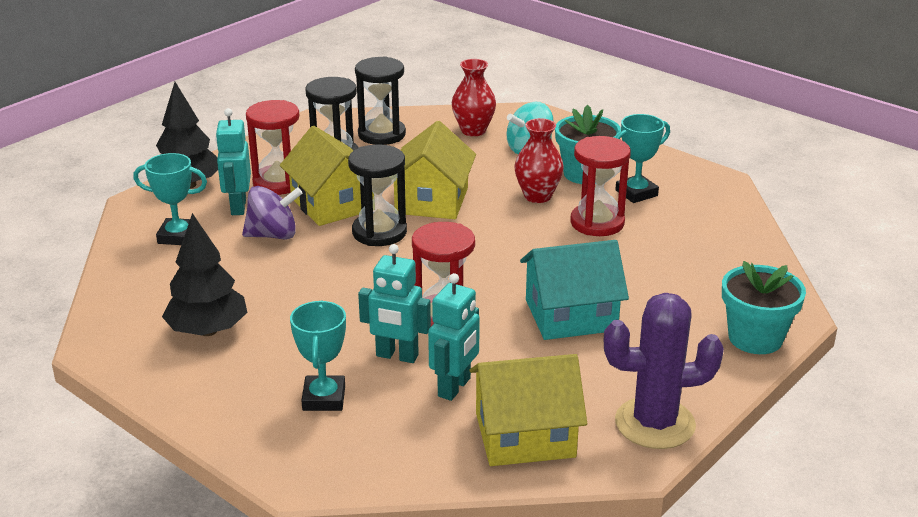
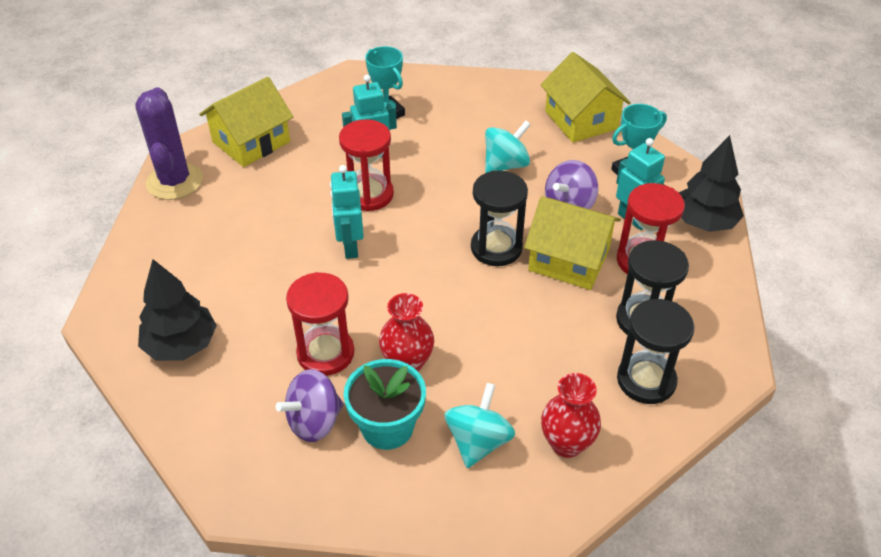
camera: 145 degrees right, 15 degrees up
(208, 331) = (505, 120): black tree -> black tree (181, 345)
(275, 289) = (505, 165): none -> turquoise spinning top
(432, 200) = (495, 307): yellow house -> yellow house (581, 120)
(455, 387) = (317, 151): turquoise robot -> turquoise robot (350, 247)
(571, 315) = (280, 238): turquoise house -> none
(636, 193) = (314, 421): turquoise trophy -> purple spinning top
(655, 423) = (174, 181): purple cactus -> purple cactus turned 60 degrees counterclockwise
(755, 338) = (127, 281): turquoise flower pot -> none

